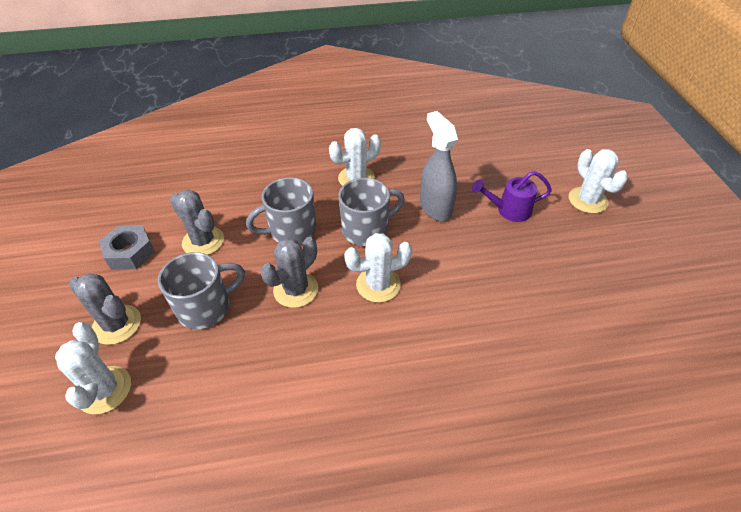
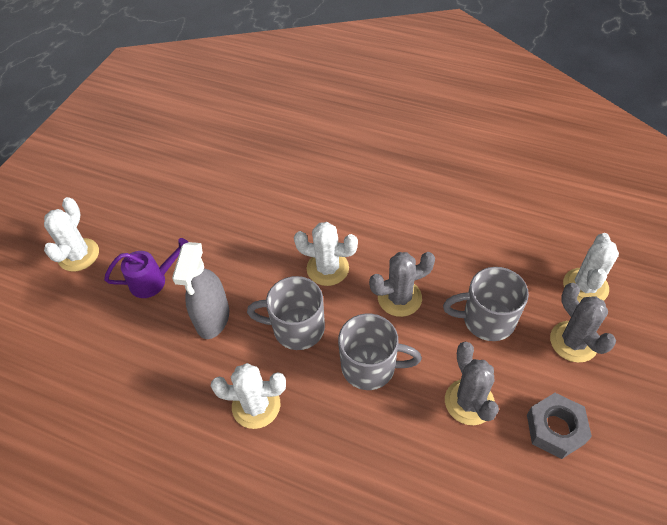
camera: 145 degrees left, 5 degrees up
(509, 210) = (153, 281): purple watering can -> purple watering can turned 45 degrees counterclockwise

